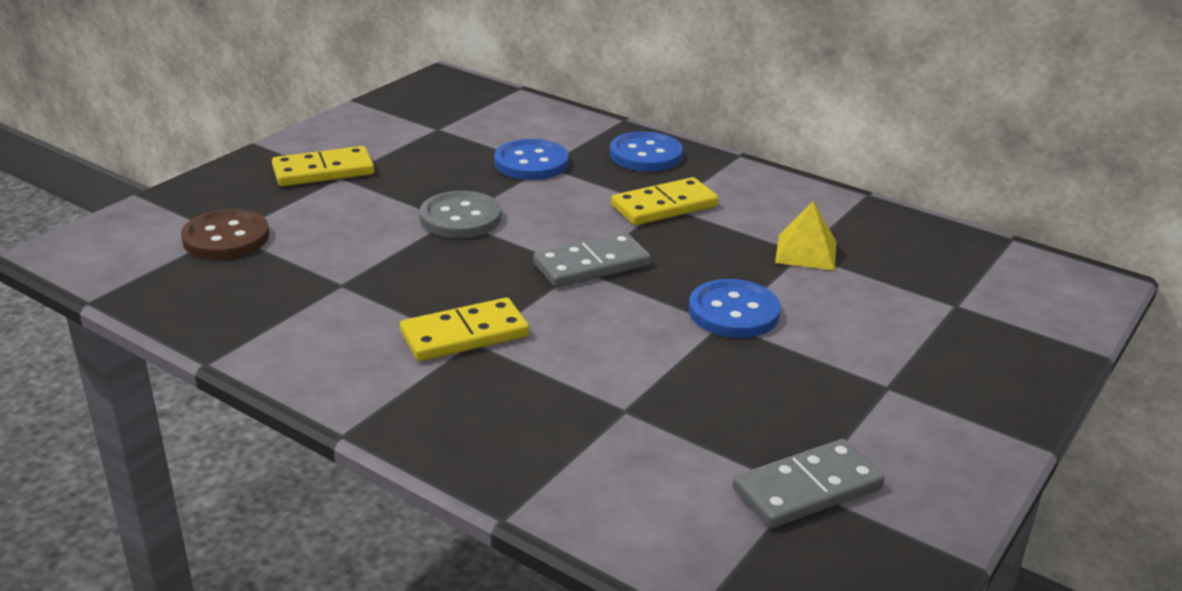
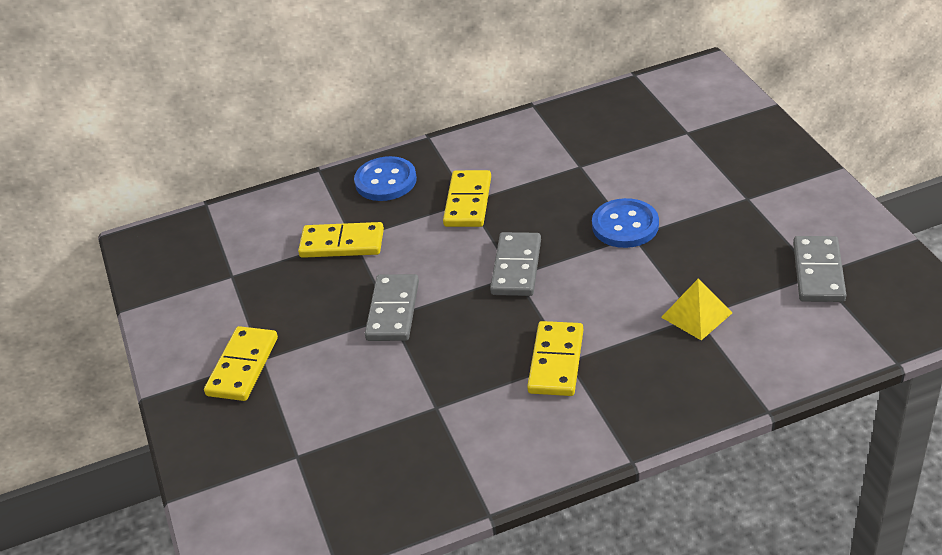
camera: 50 degrees left, 10 degrees up
(226, 238) = (305, 457): brown button -> none
(460, 218) = (393, 311): grey button -> grey domino
(531, 163) = (342, 243): blue button -> yellow domino
(806, 252) = (581, 164): yellow pyramid -> yellow pyramid (696, 315)

